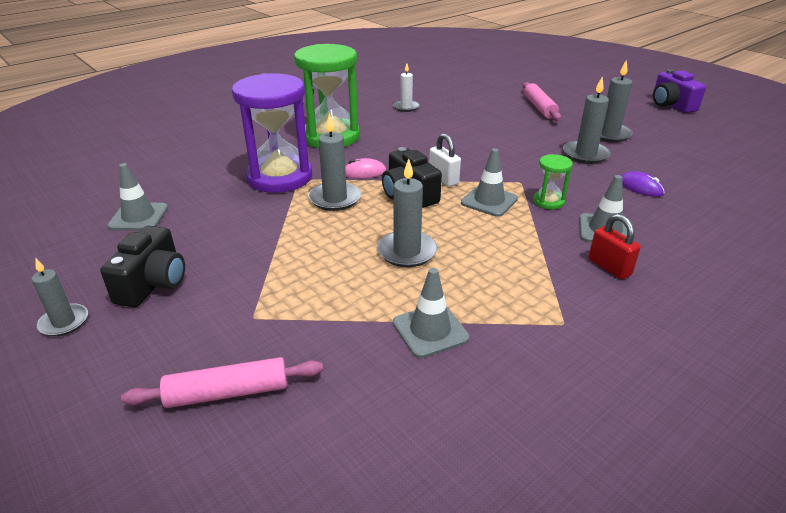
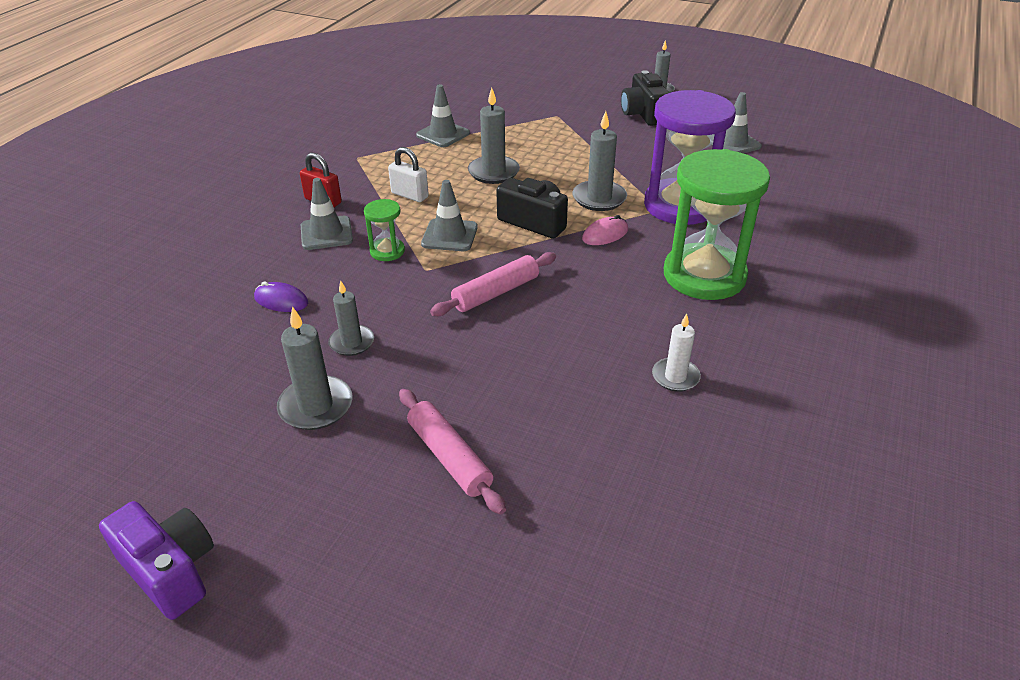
camera: 155 degrees right, 5 degrees up
(228, 393) = (530, 90): pink rolling pin -> pink rolling pin (495, 293)
(443, 179) = (513, 249): white padlock -> white padlock (409, 195)
(585, 154) = (352, 342): grey candle -> grey candle, size x0.67

